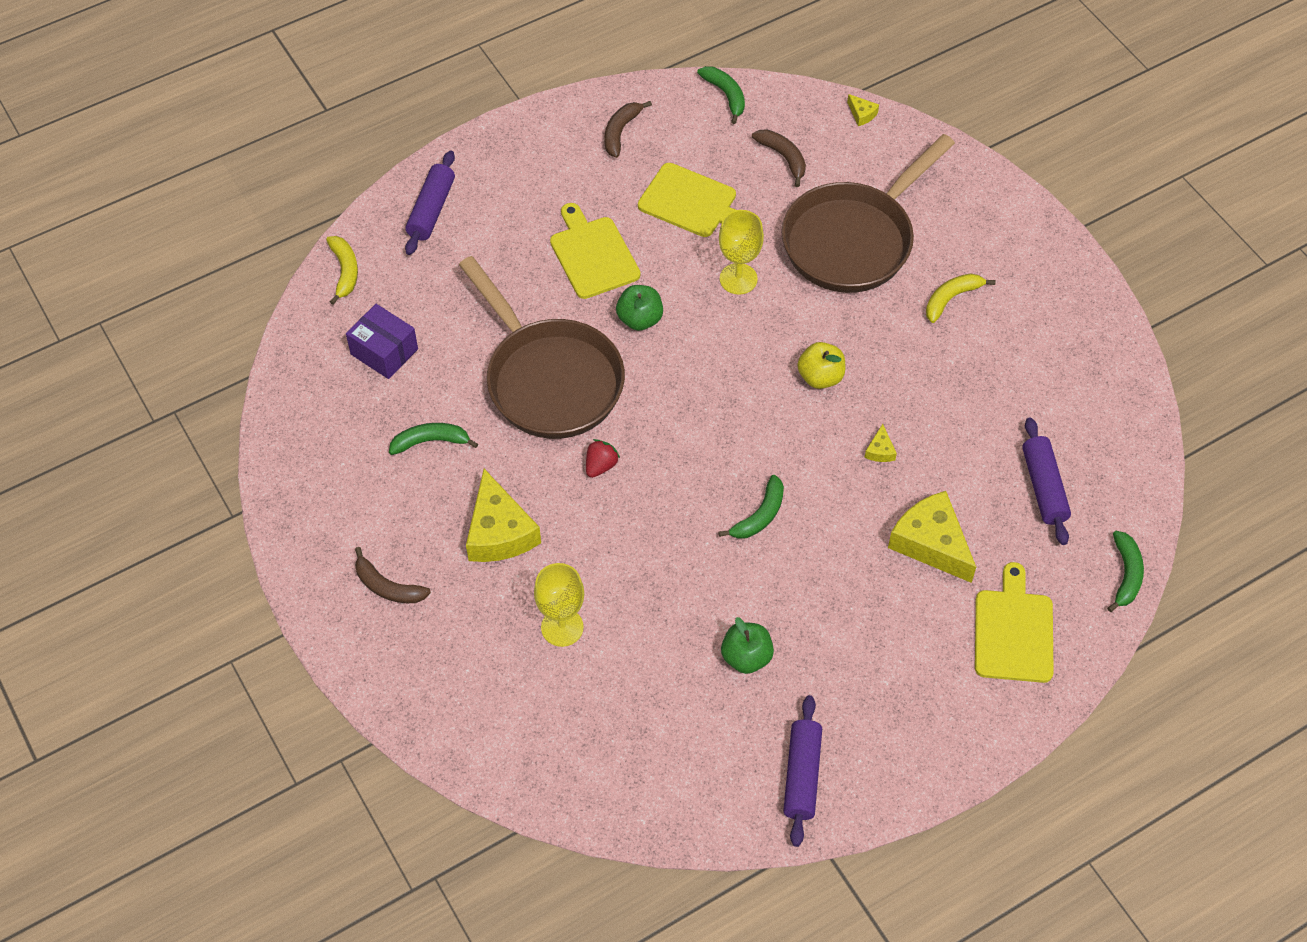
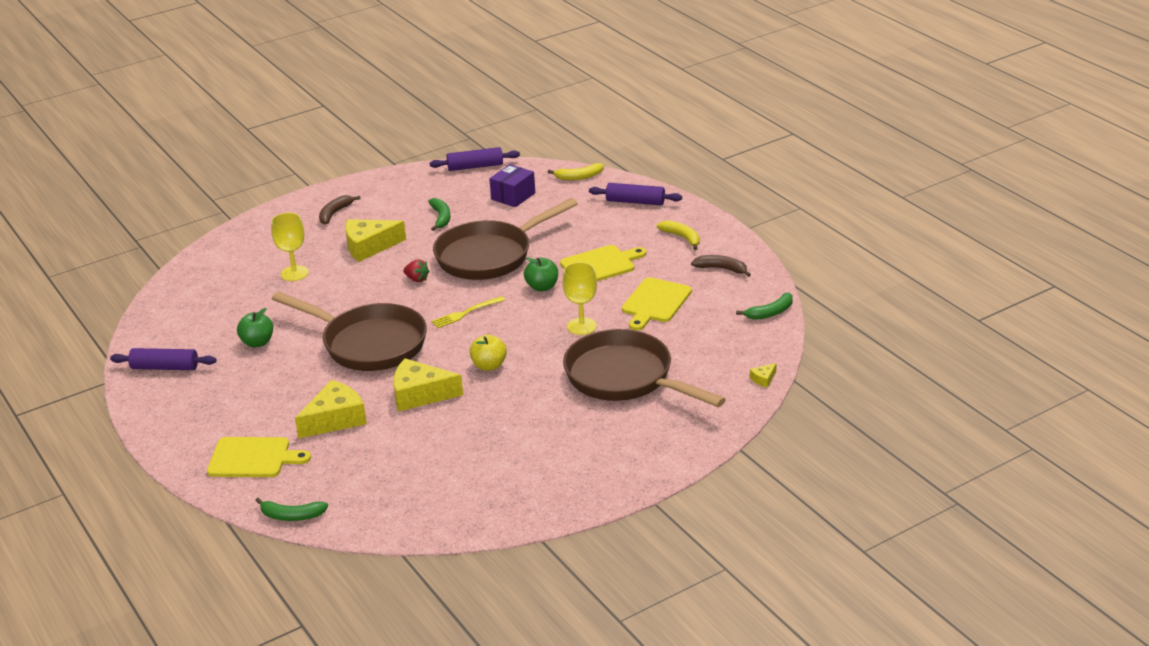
camera: 90 degrees right, 25 degrees down
(695, 405) = (465, 313): none -> yellow fork
(760, 515) = (369, 344): green banana -> brown pan
(783, 157) = (708, 342): brown banana -> none
(880, 450) = (420, 394): yellow cheese -> yellow cheese, size x2.35
(951, 299) = (567, 427): yellow banana -> yellow banana (682, 237)
(1043, 487) = (378, 474): purple rolling pin -> purple rolling pin (475, 166)

